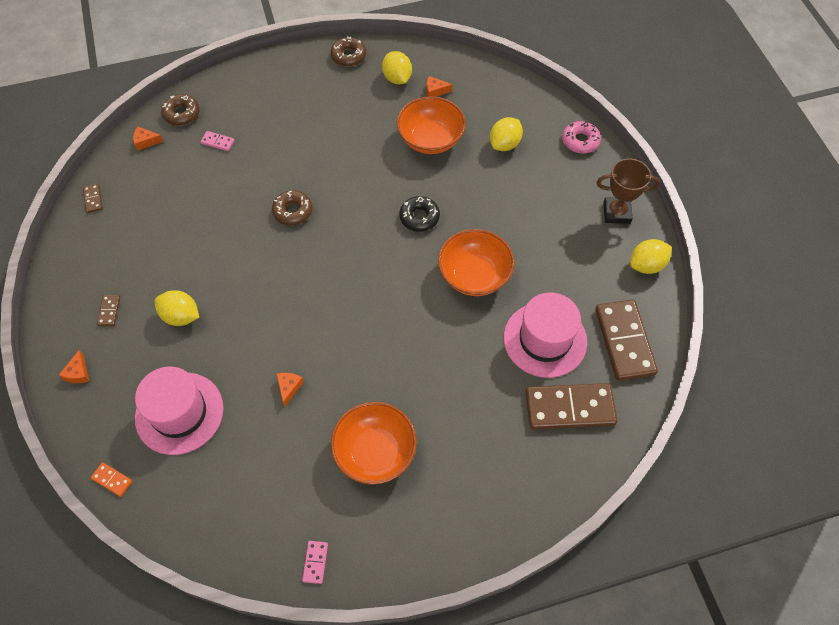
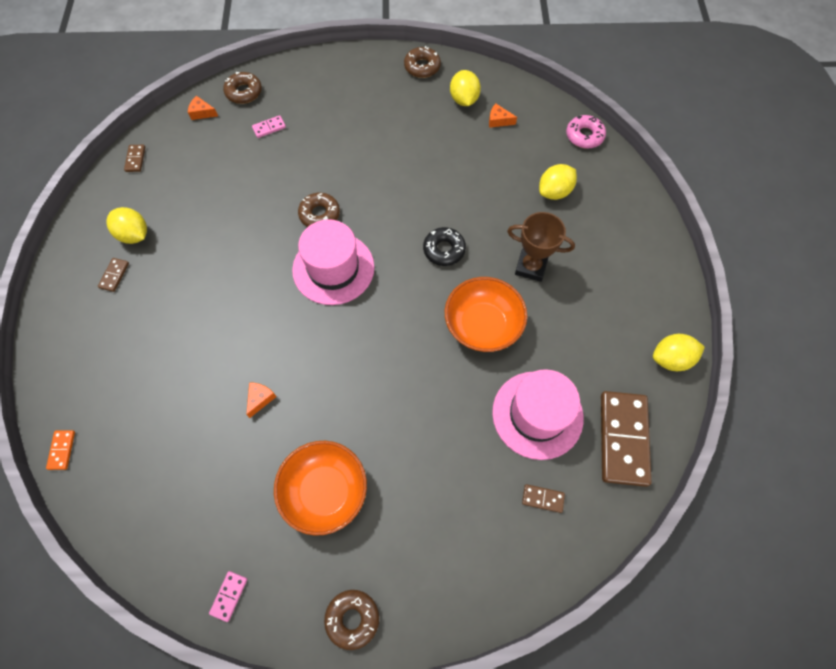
camera: 15 degrees right, 5 degrees up
(78, 373) = (66, 331): orange cheese -> none
(112, 480) = (62, 450): orange domino -> orange domino turned 45 degrees clockwise
(179, 413) = (146, 397): pink hat -> pink hat (333, 268)
(181, 316) = (179, 297): yellow lemon -> yellow lemon (134, 235)
(218, 142) = (269, 128): pink domino -> pink domino turned 60 degrees counterclockwise
(430, 139) = (479, 170): orange bowl -> none
(433, 550) = (352, 619): none -> brown donut
(570, 408) = (542, 499): brown domino -> brown domino, size x0.42
(580, 141) = (635, 206): pink donut -> pink donut (584, 136)
(616, 213) = (653, 293): brown trophy -> brown trophy (531, 267)

